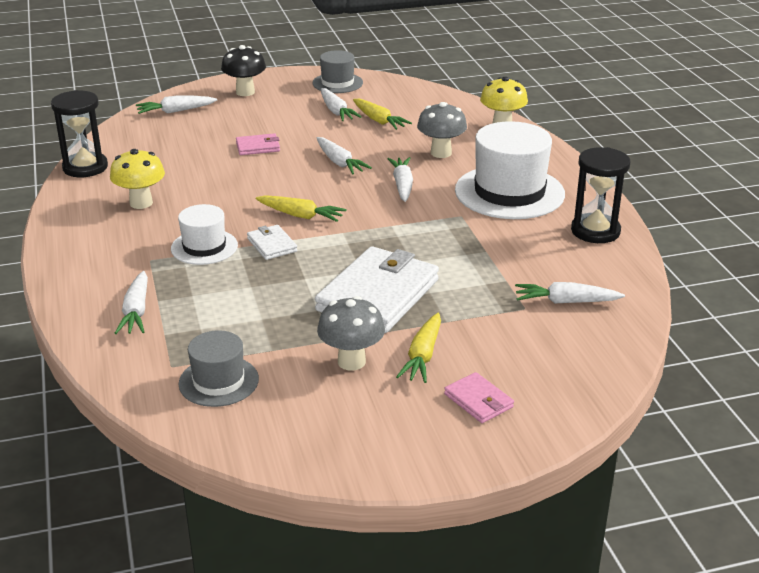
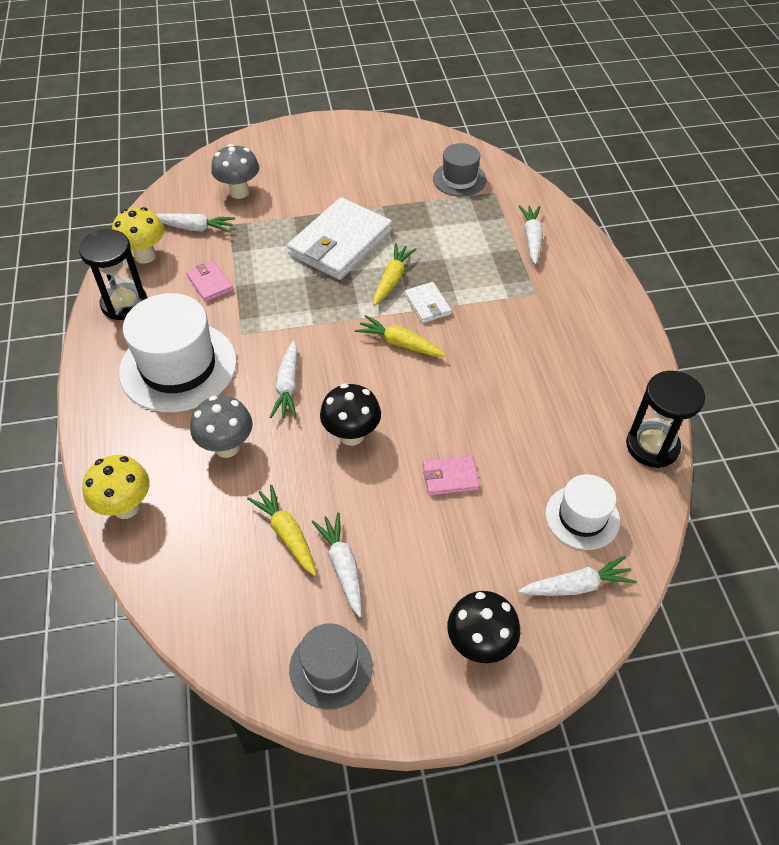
camera: 175 degrees left, 20 degrees up
(141, 203) = (566, 374): yellow mushroom -> yellow mushroom (145, 256)
(204, 247) = (489, 306): white hat -> white hat (582, 517)
(339, 162) = (351, 435): white carrot -> black mushroom
(351, 361) = (369, 188): grey mushroom -> grey mushroom (239, 192)
(423, 356) = (318, 189): yellow carrot -> yellow carrot (392, 280)
(478, 401) = (291, 157): pink wallet -> pink wallet (210, 283)

